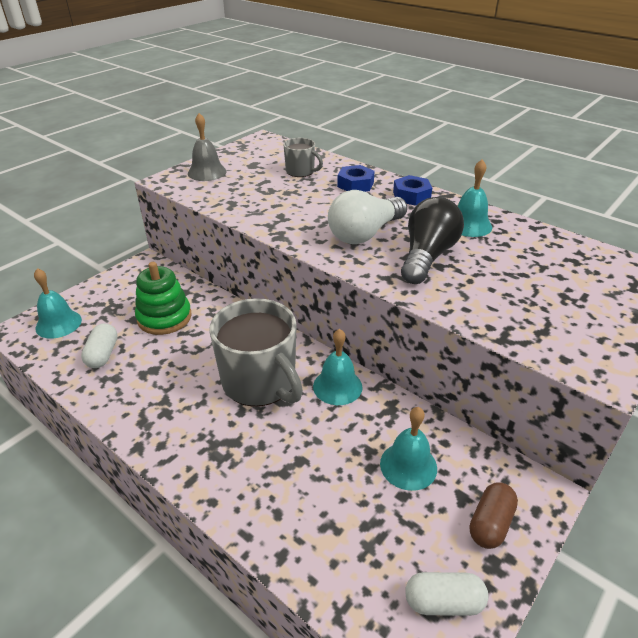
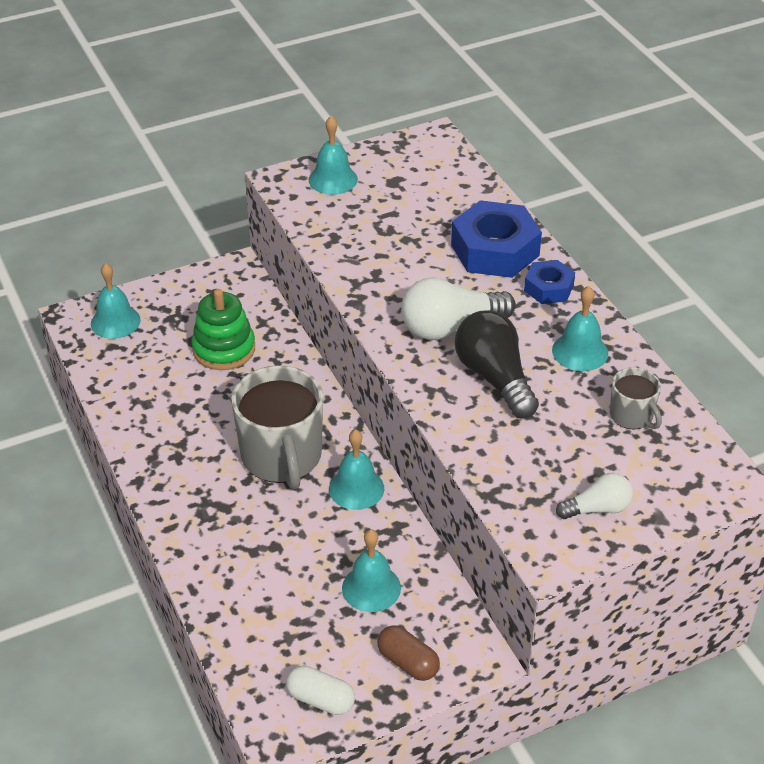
camera: 25 degrees right, 5 degrees up
(103, 354) = (144, 373): white capsule -> none
(207, 172) = (333, 179): grey bell -> turquoise bell
(301, 171) = (444, 209): grey mug -> grey mug (632, 416)
(355, 184) = (495, 250): blue nut -> blue nut, size x1.80
(427, 256) = (495, 378): black light bulb -> black light bulb turned 75 degrees counterclockwise
(490, 523) = (408, 662): brown capsule -> brown capsule turned 75 degrees clockwise
(593, 321) = (597, 508): none -> white light bulb

